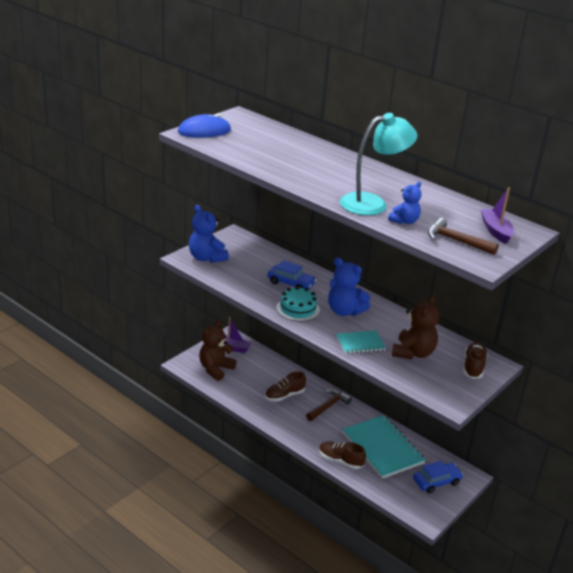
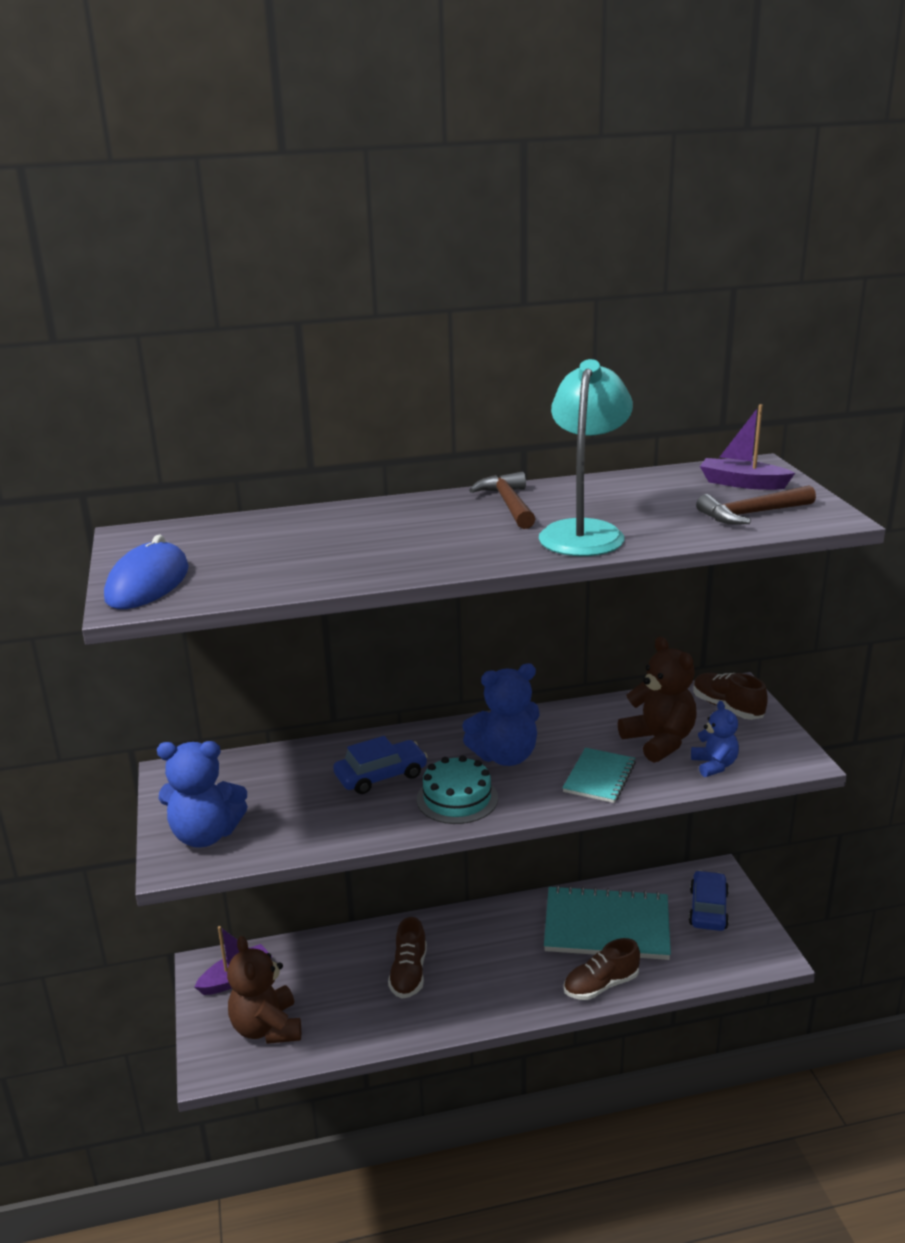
camera: 50 degrees left, 5 degrees down
(328, 406) = (475, 936): brown hammer -> brown hammer (509, 504)
(404, 221) = (663, 528): blue teddy bear -> blue teddy bear (714, 765)

